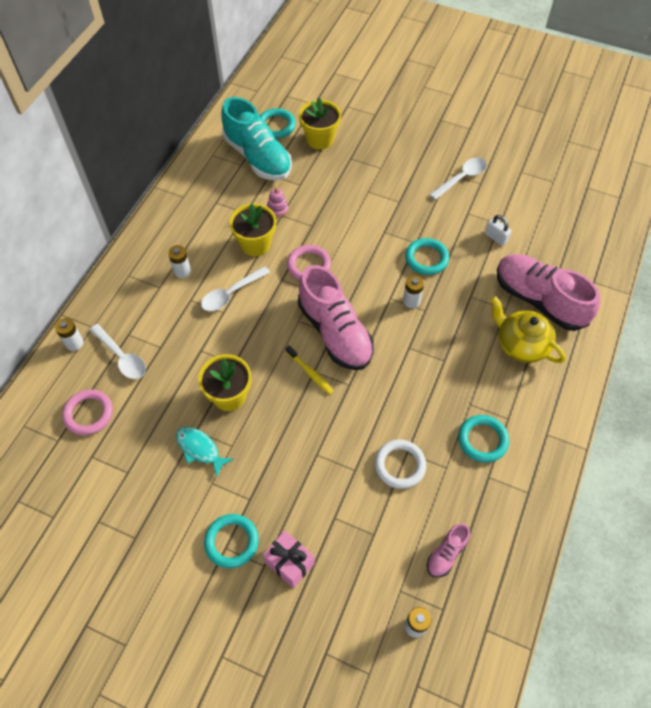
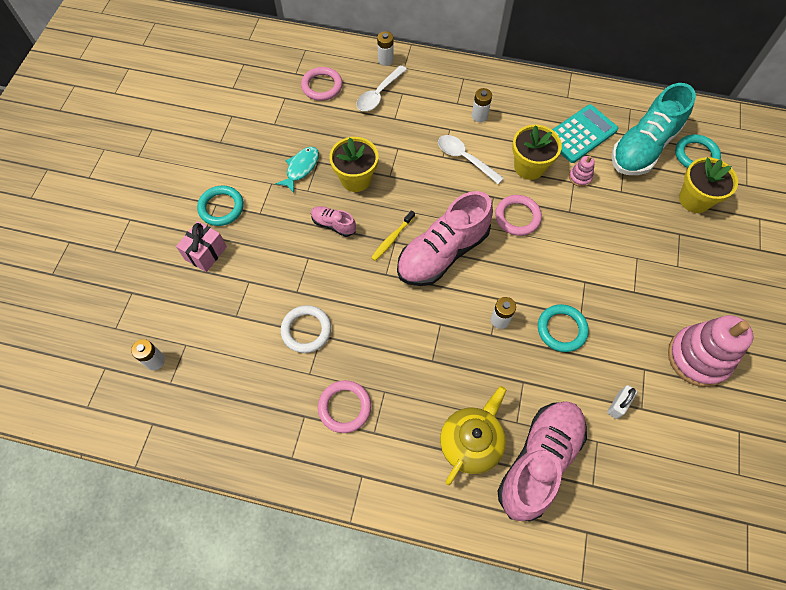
camera: 80 degrees right, 5 degrees up
(229, 197) = (580, 134): none -> turquoise calculator
(446, 554) = (222, 382): pink shoe -> pink shoe (333, 224)
(461, 178) = (698, 357): white spoon -> pink stacking toy
(482, 440) = (344, 407): turquoise ring -> pink ring

